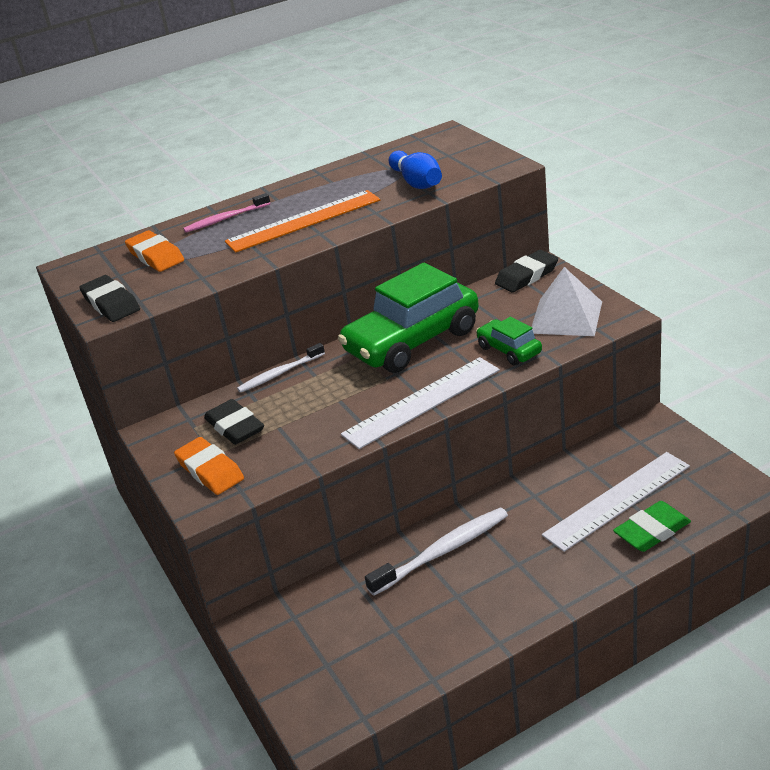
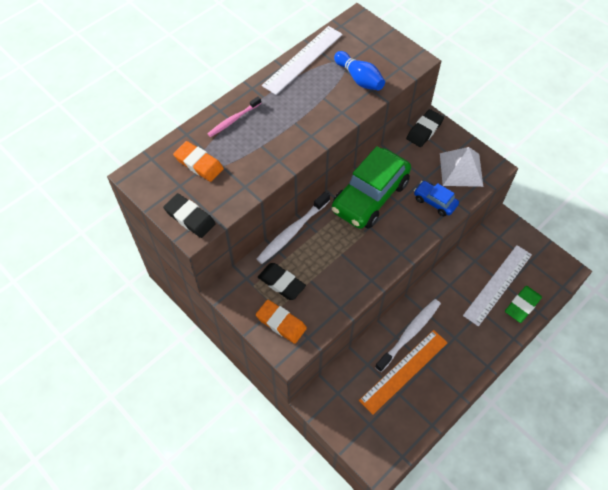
camera: 20 degrees left, 25 degrees up
(280, 373) = (292, 232): white toothbrush -> white toothbrush, size x1.57
(303, 221) = (294, 122): orange ruler -> orange ruler (404, 371)
(422, 402) = (395, 252): white ruler -> white ruler (303, 59)
(509, 350) = (435, 202): green car -> blue car

